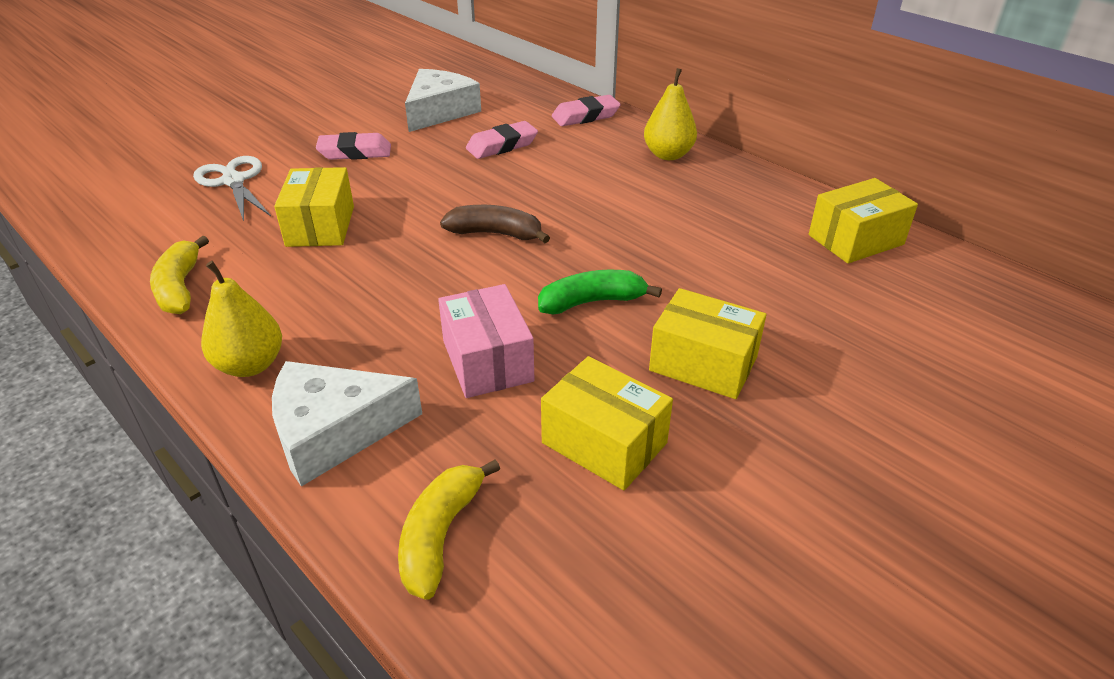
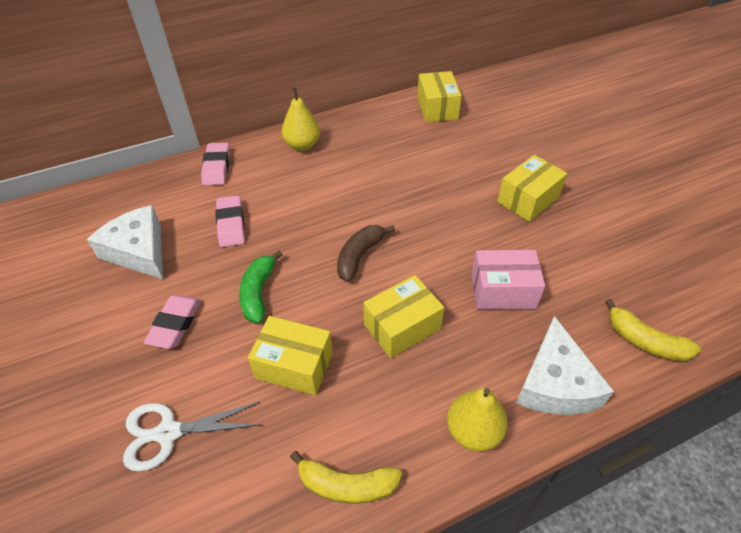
camera: 70 degrees left, 10 degrees up
(592, 302) = (458, 228): green banana -> green banana (258, 292)
(604, 443) = (583, 256): yellow box -> yellow box (402, 327)

